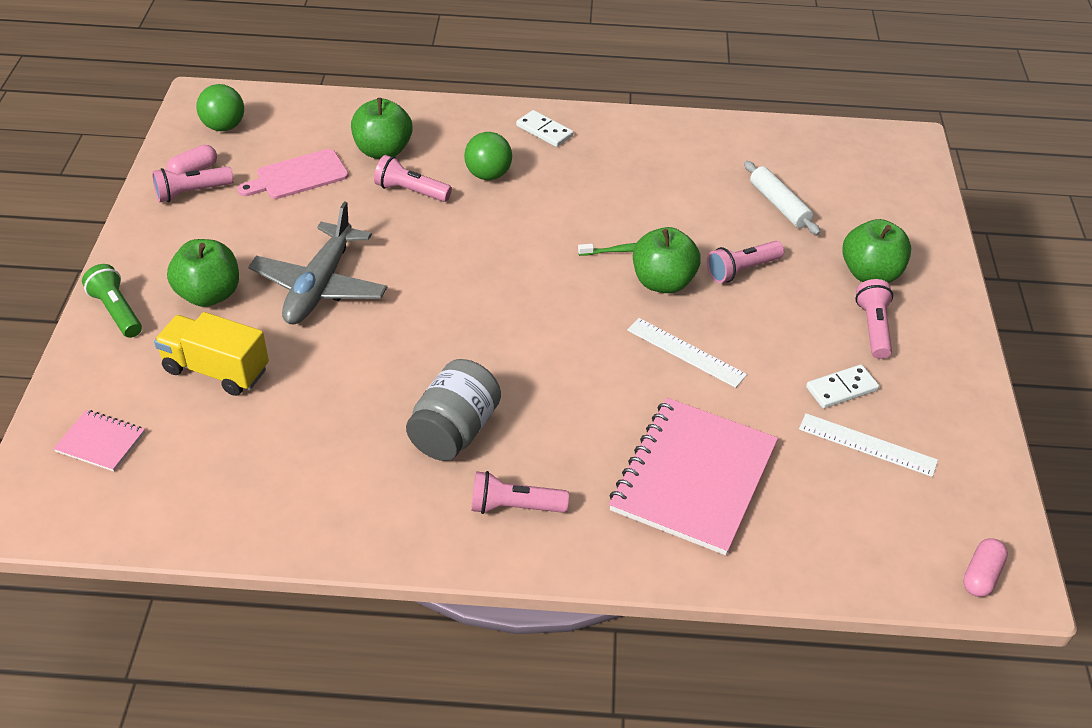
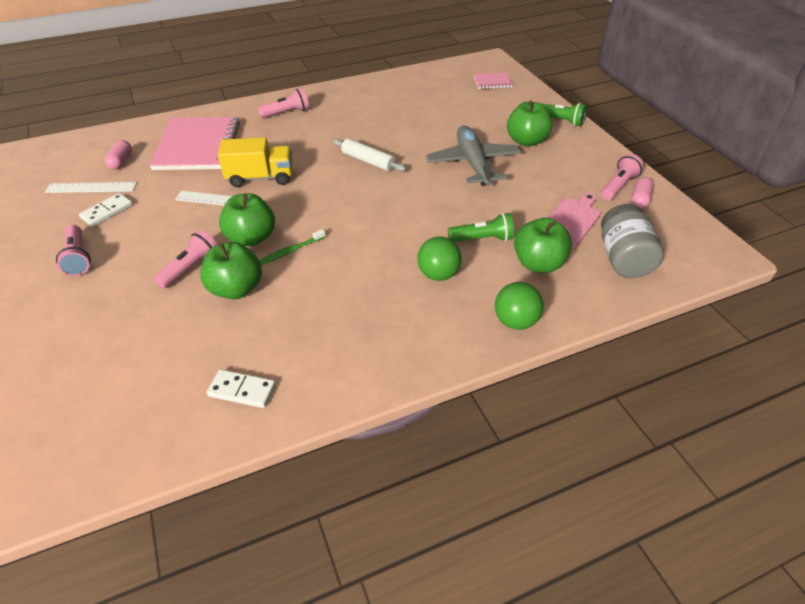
camera: 155 degrees right, 0 degrees up
(216, 370) = (478, 115): yellow truck -> yellow truck (260, 177)
(224, 126) = (673, 238): green ball -> green ball (515, 321)
(411, 191) = (482, 239): pink flashlight -> green flashlight
(454, 431) = (336, 128): grey jar -> grey jar (623, 258)
(544, 131) = (426, 339): white domino -> white domino (242, 390)
(779, 205) = (164, 343): white rolling pin -> white rolling pin (368, 161)
(870, 274) = (75, 302): green apple -> green apple (236, 289)
(981, 575) = (32, 152): pink capsule -> pink capsule (121, 161)

